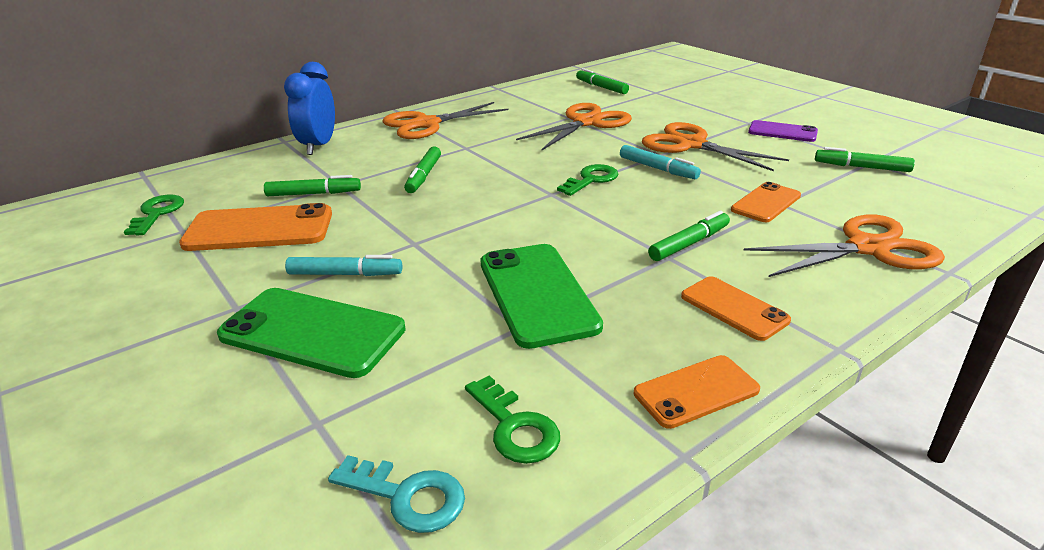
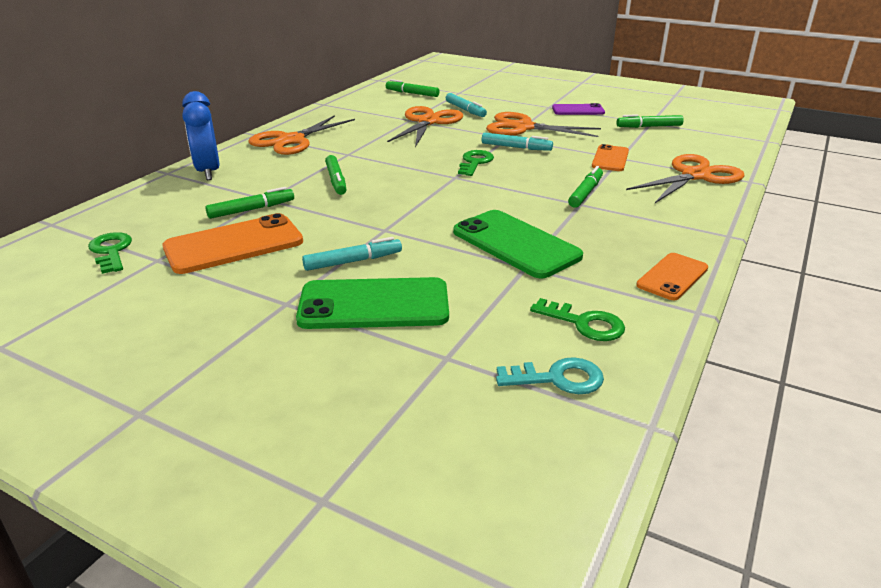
camera: 25 degrees left, 0 degrees up
(642, 114) = (465, 110): none -> turquoise marker
(734, 308) = (650, 226): orange phone -> none

